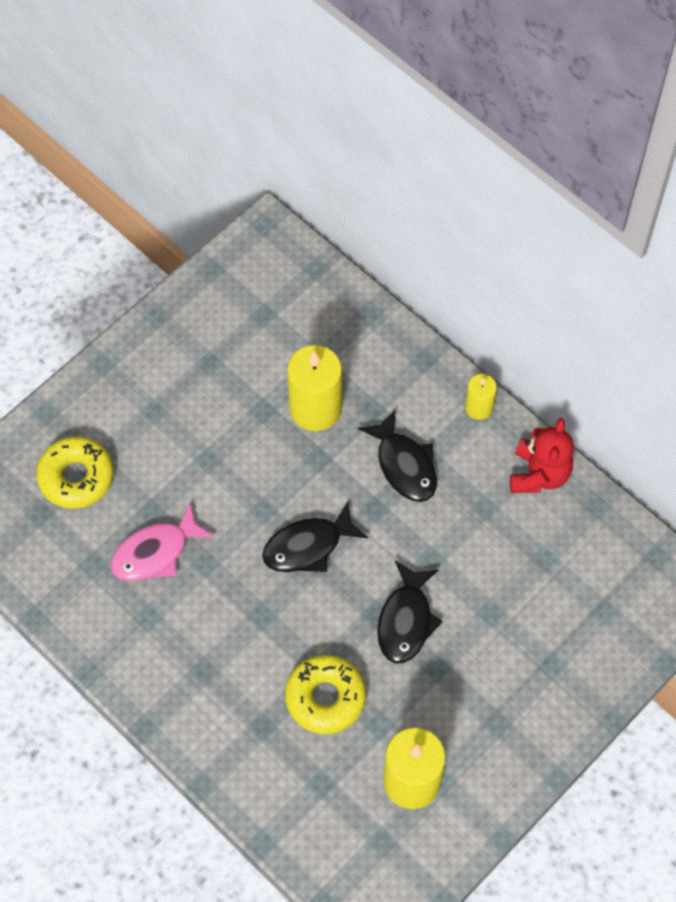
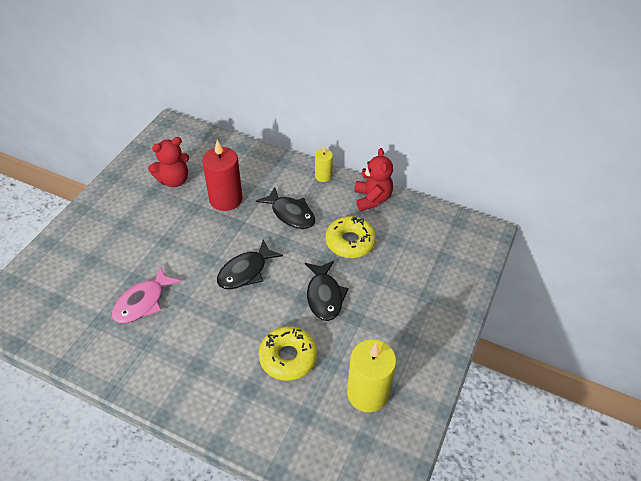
camera: 20 degrees left, 15 degrees down
(76, 477) = (77, 273): yellow donut -> yellow donut (350, 242)
(247, 349) = (174, 180): none -> red teddy bear
(315, 408) = (226, 199): yellow candle -> red candle

